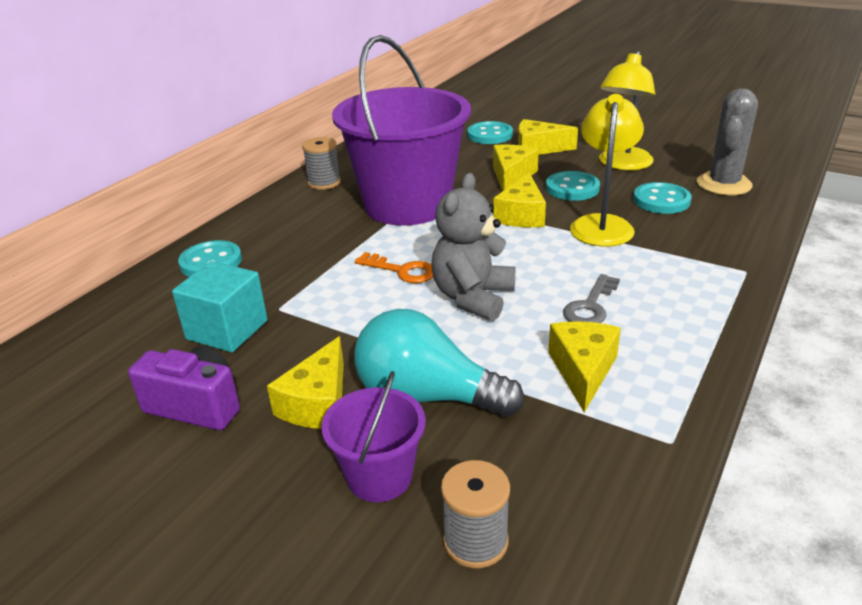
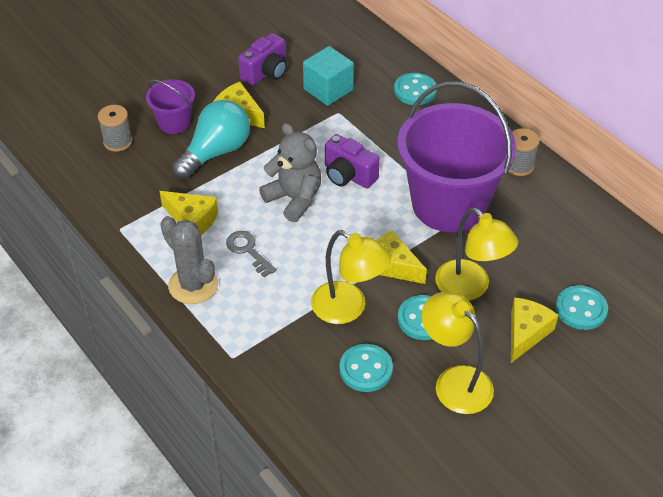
camera: 110 degrees right, 15 degrees up
(402, 270) = (348, 175): orange key -> purple camera
(511, 176) = (470, 288): yellow cheese -> yellow lamp
(723, 184) = (370, 436): grey cactus -> grey cactus (193, 285)

